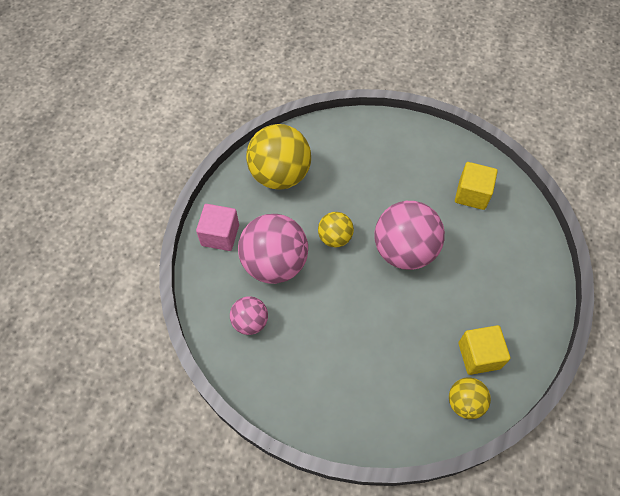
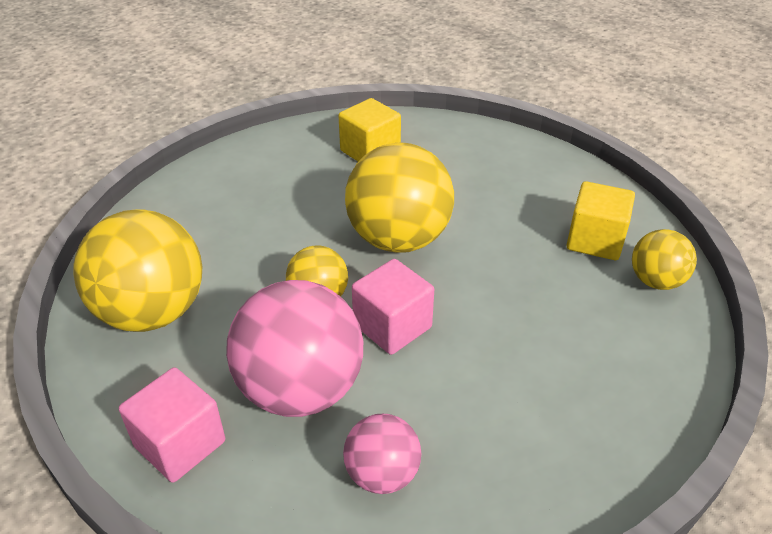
camera: 60 degrees left, 20 degrees down
(338, 281) = (392, 326): none -> pink cube
(404, 250) = (398, 239): pink ball -> yellow ball

